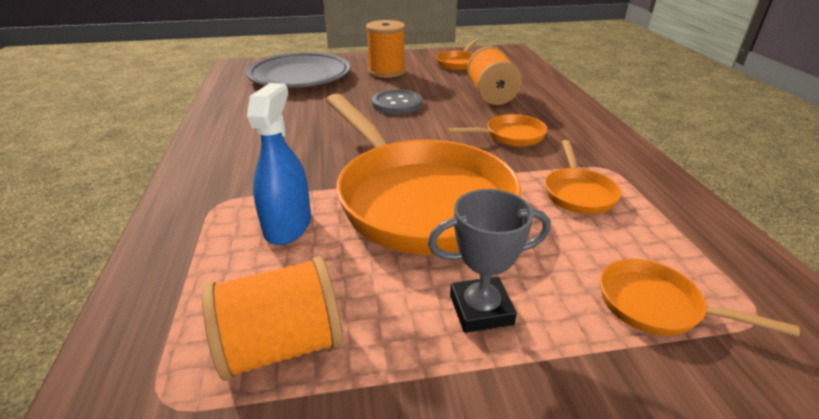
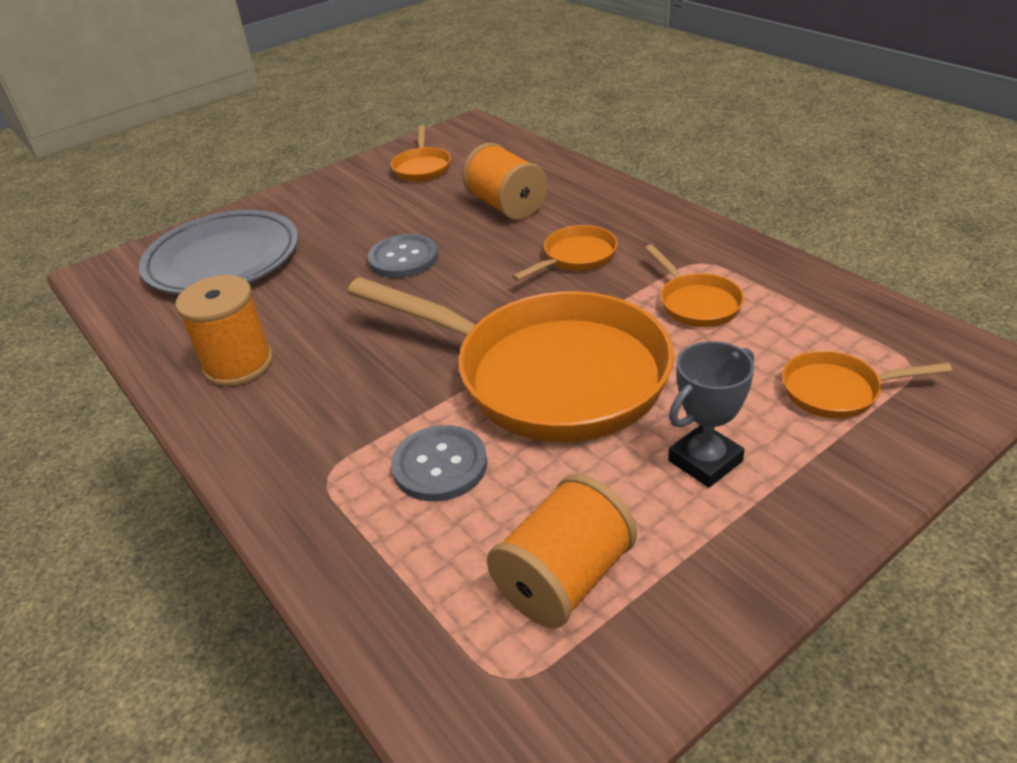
camera: 25 degrees left, 5 degrees up
(288, 226) = (440, 465): blue spray bottle -> grey button
(386, 71) = (340, 212): orange spool -> orange spool (238, 364)

